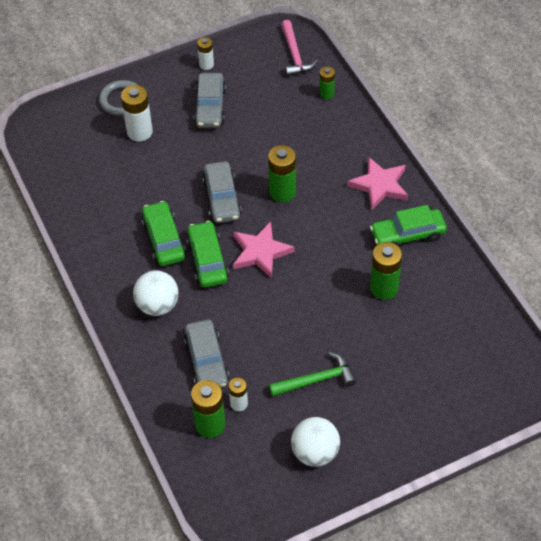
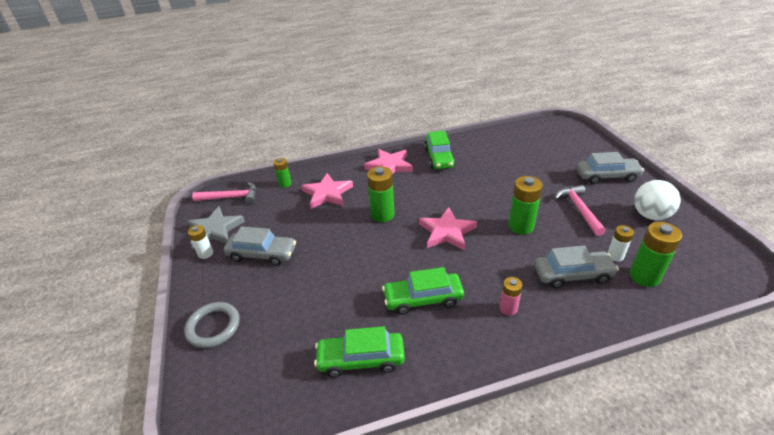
camera: 80 degrees left, 15 degrees down
(139, 132) = (268, 312): white battery -> none
(157, 305) = (508, 308): white ball -> pink battery
(207, 260) = (453, 267): green car -> green car (361, 359)
(222, 198) = (380, 252): grey car -> grey car (607, 176)
(241, 60) = (215, 230): none -> grey star
(313, 136) = (327, 193): none -> pink star
(316, 380) = (579, 210): green hammer -> pink hammer
(384, 288) = (487, 171): green battery -> green battery (521, 226)

